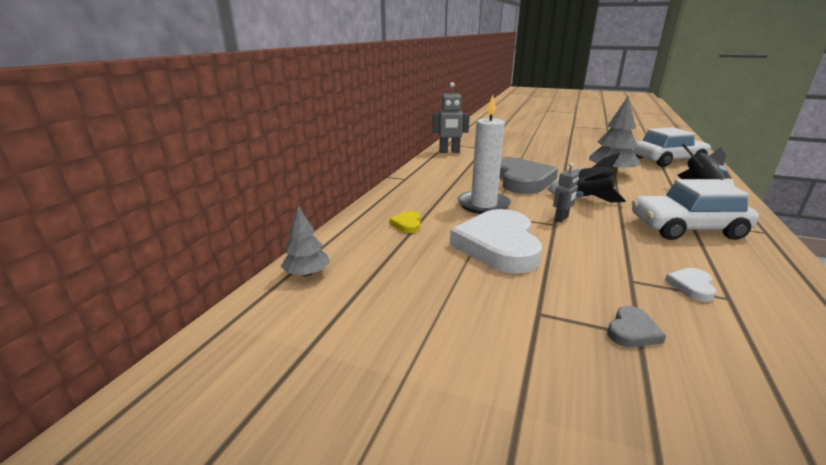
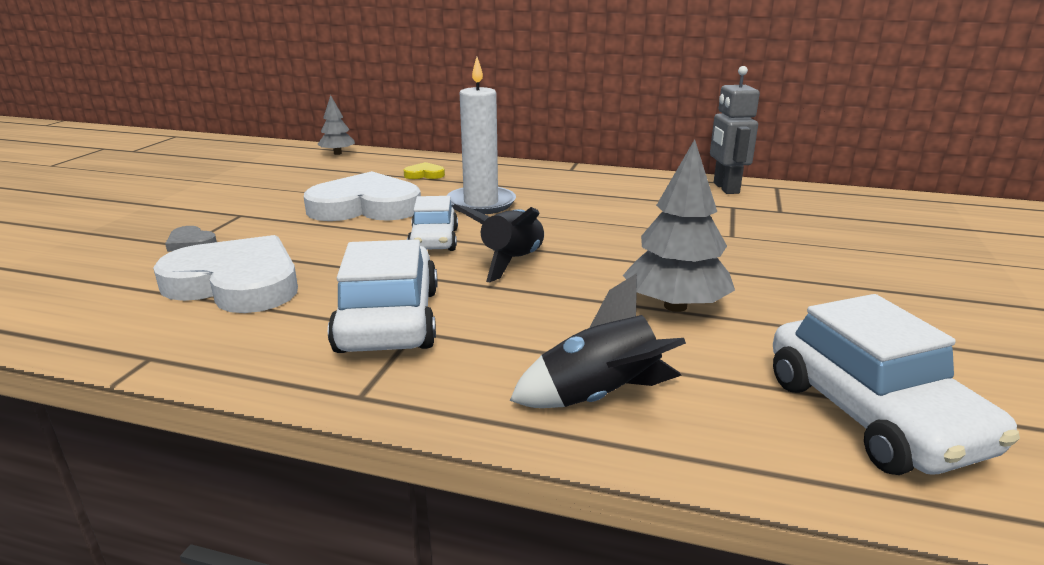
camera: 85 degrees right, 0 degrees up
(522, 180) = (591, 228): grey heart -> none
(561, 219) = (434, 240): grey robot -> white car
(691, 286) = (236, 283): white heart -> white heart, size x2.44

